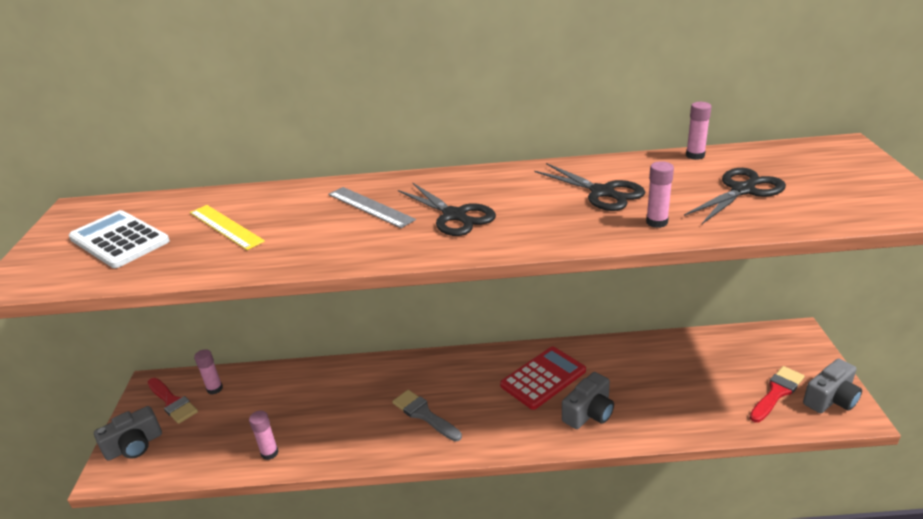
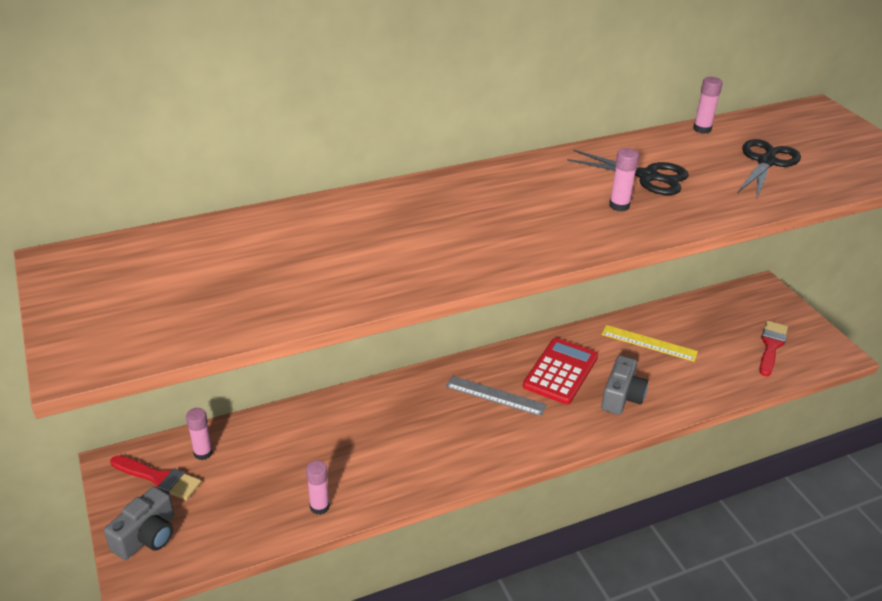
camera: 25 degrees left, 5 degrees up
(119, 240) = (164, 292): white calculator -> none
(225, 227) = (283, 259): yellow ruler -> yellow ruler (649, 343)
(370, 207) = (428, 217): grey ruler -> grey ruler (495, 396)
(424, 414) = (463, 431): grey brush -> none
(454, 216) = (525, 217): black scissors -> none
(656, 222) = (717, 202): pink glue stick -> pink glue stick (619, 206)
(831, 399) = (815, 343): grey camera -> none

